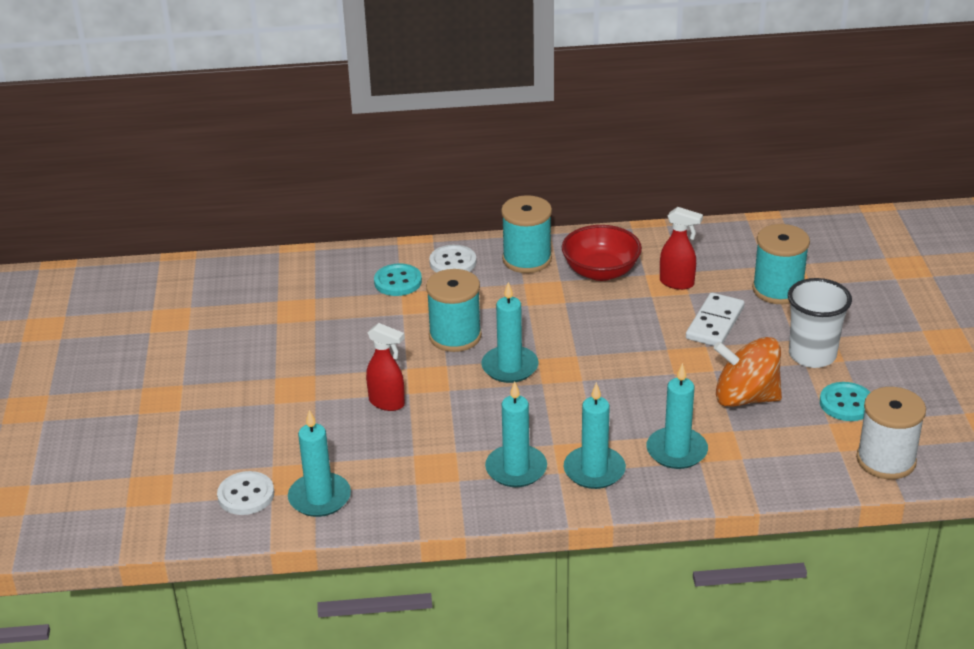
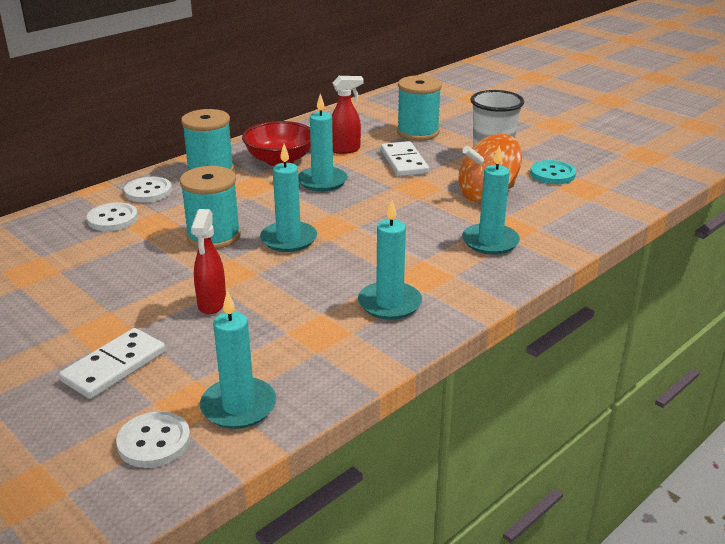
camera: 40 degrees left, 5 degrees down
(275, 424) = (114, 367): none -> white domino
(387, 403) = (212, 304): red spray bottle -> red spray bottle turned 105 degrees clockwise
(398, 282) = (112, 219): turquoise button -> white button
(594, 470) = (451, 278): turquoise candle -> turquoise candle (322, 181)
(886, 460) = (623, 194): white spool -> none

